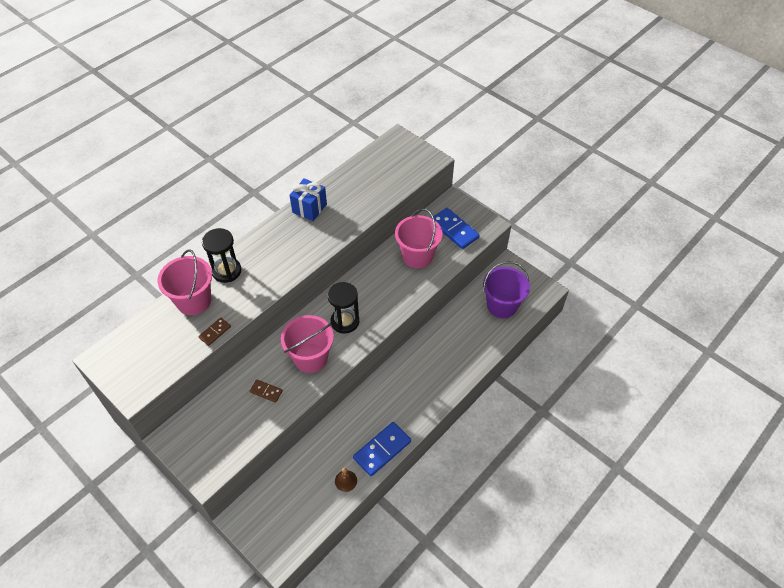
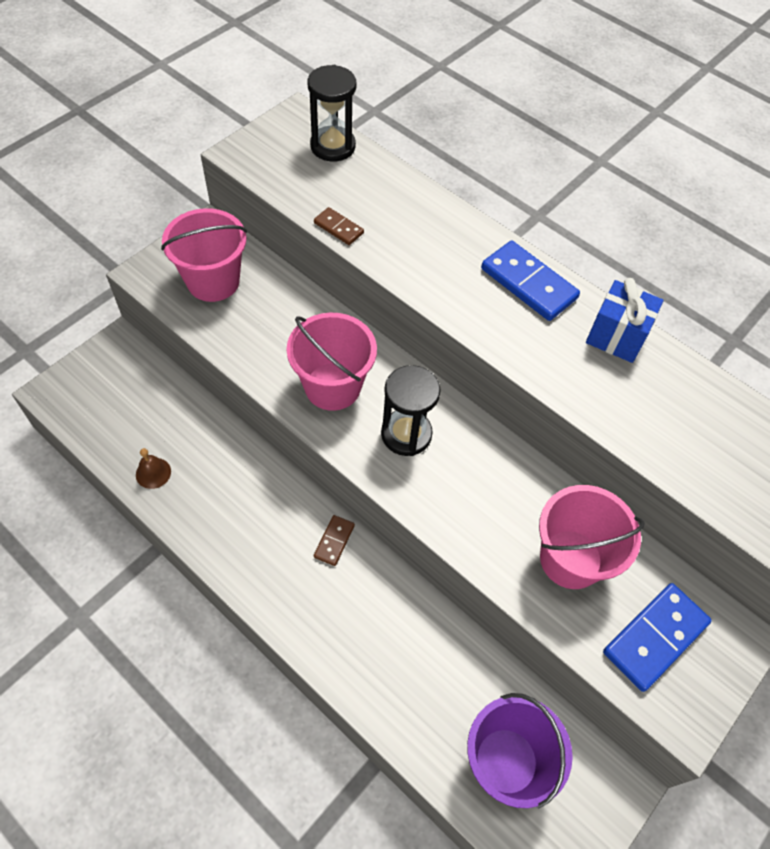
camera: 85 degrees right, 5 degrees up
(194, 301) = (397, 199): pink bucket -> pink bucket (213, 281)
(226, 271) = (458, 232): black hourglass -> black hourglass (333, 146)
(266, 391) = (273, 331): brown domino -> brown domino (334, 541)
(382, 450) = (198, 525): blue domino -> blue domino (528, 284)

